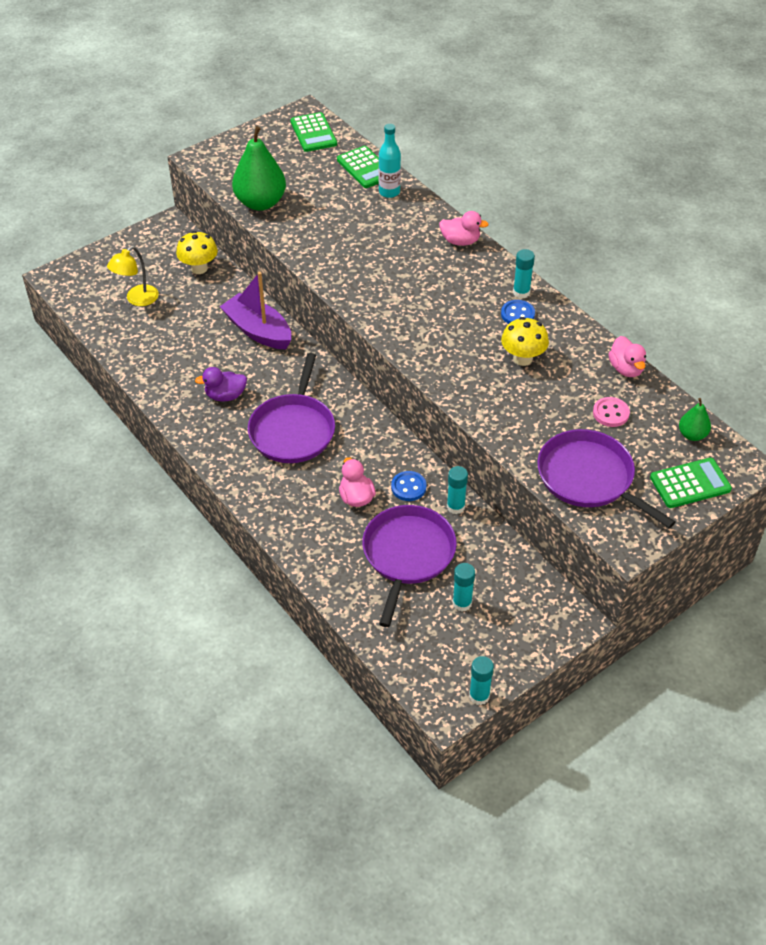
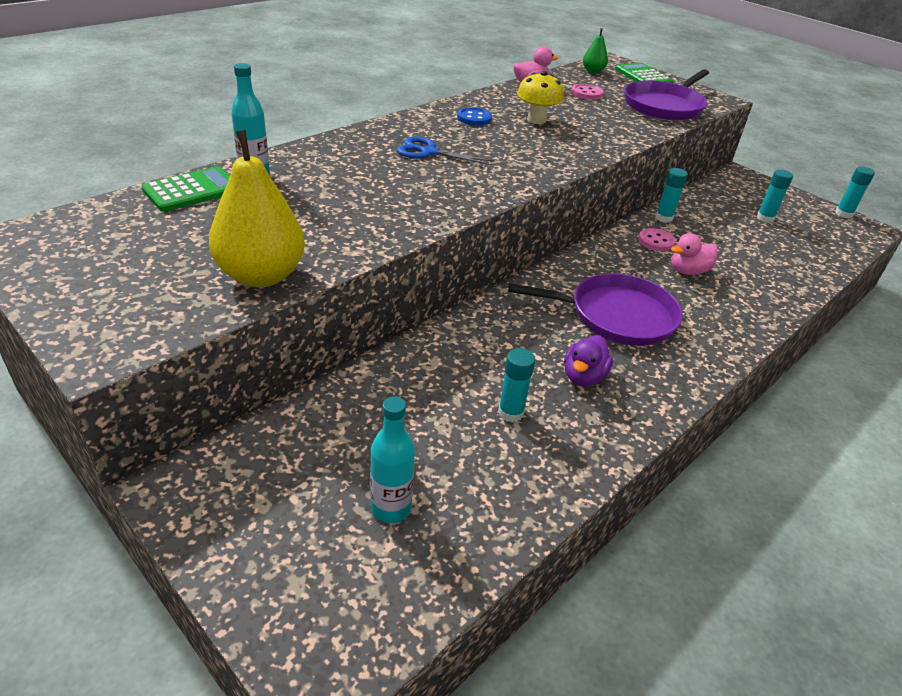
camera: 100 degrees left, 10 degrees down
(137, 299) = (391, 508): yellow lamp -> turquoise bottle
(199, 268) = (306, 430): yellow mushroom -> none
(225, 396) = (583, 377): purple duck -> purple duck turned 45 degrees clockwise
(258, 331) = (449, 354): purple boat -> none
(260, 203) = (261, 275): green pear -> yellow pear
(313, 133) = (77, 231): green calculator -> none
(407, 555) = (736, 243): purple pan -> none
(408, 487) = (656, 241): blue button -> pink button
(438, 280) = (429, 152): none -> blue scissors
(460, 241) = (358, 138): pink duck -> none
(521, 292) = (441, 115): turquoise glue stick -> turquoise glue stick (510, 412)

